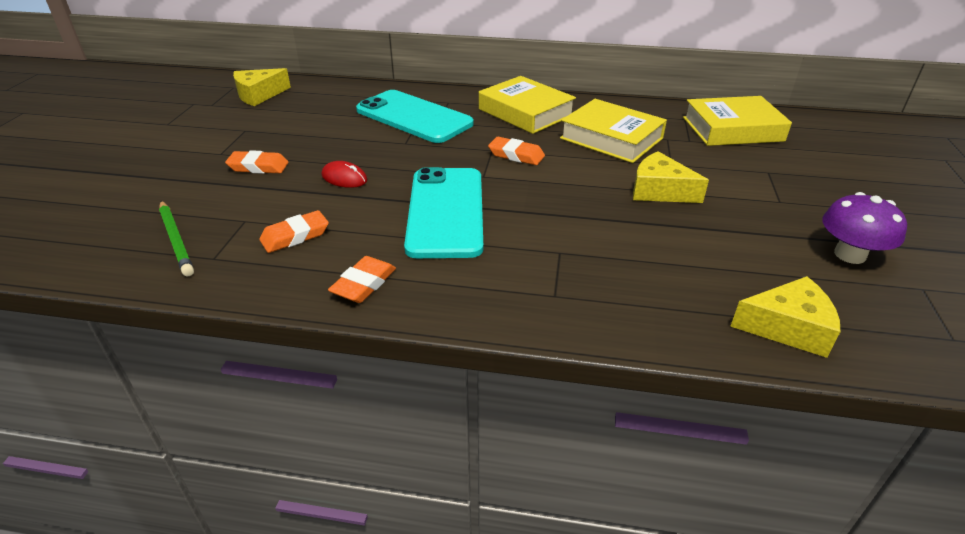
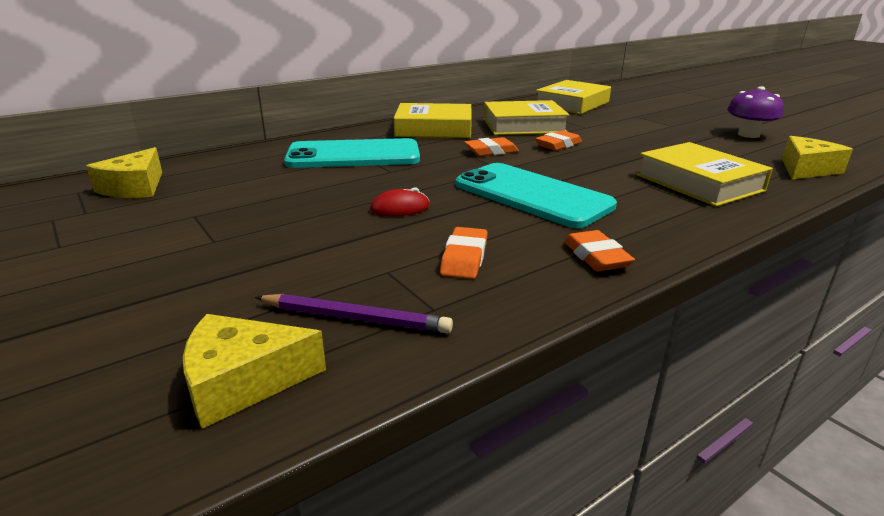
camera: 45 degrees left, 10 degrees down
(176, 240) = (355, 318): green pencil -> purple pencil
(258, 167) = (291, 233): orange eraser -> orange eraser (558, 145)
(614, 275) = (699, 183): none -> yellow book
(660, 191) = (614, 140): yellow cheese -> yellow cheese (243, 382)

